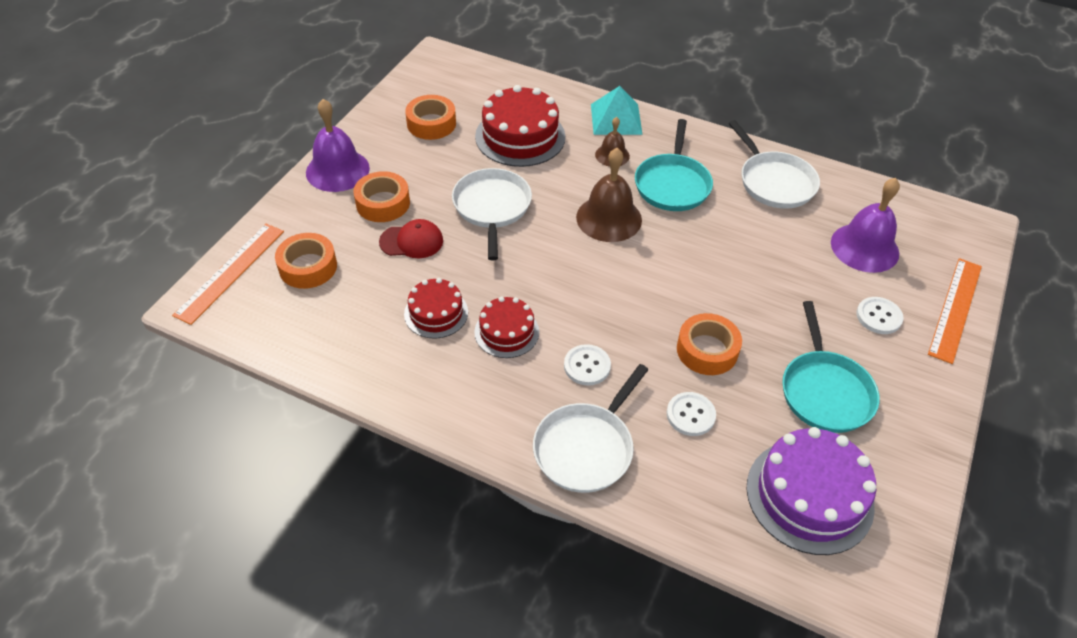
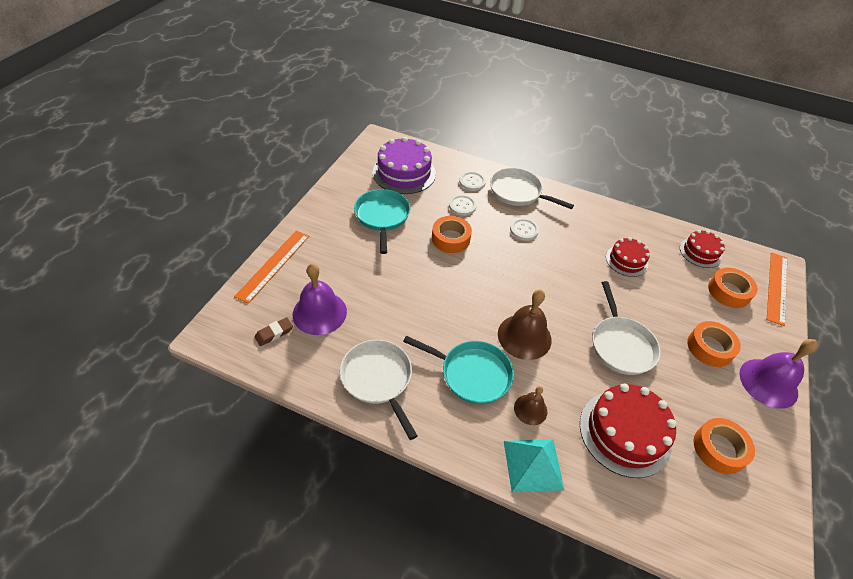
camera: 175 degrees right, 0 degrees up
(411, 241) = (669, 313): red cap -> none
(506, 332) = (577, 249): red cake -> red cake (700, 252)
(586, 448) = (518, 192): white pan -> white pan turned 90 degrees counterclockwise
(672, 184) = (472, 374): turquoise pan -> turquoise pan turned 105 degrees clockwise
(878, 316) = (331, 259): white button -> white button (472, 182)
(907, 226) = (274, 333): none -> brown eraser

